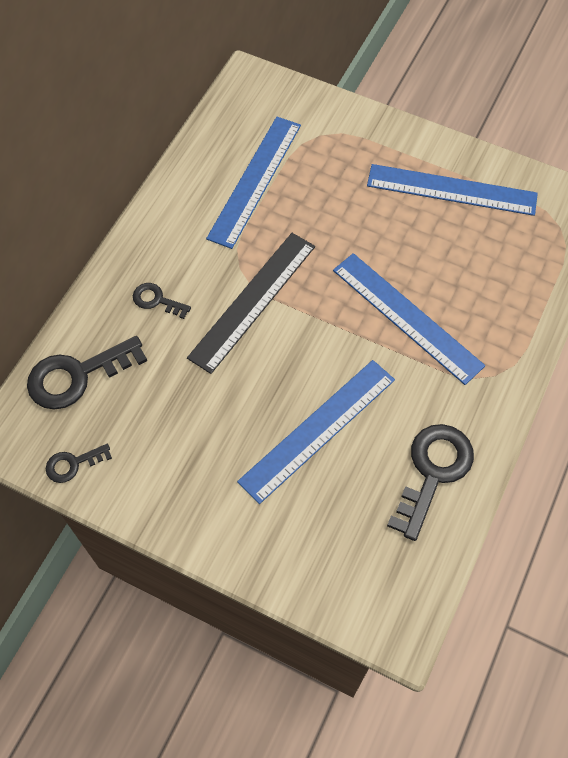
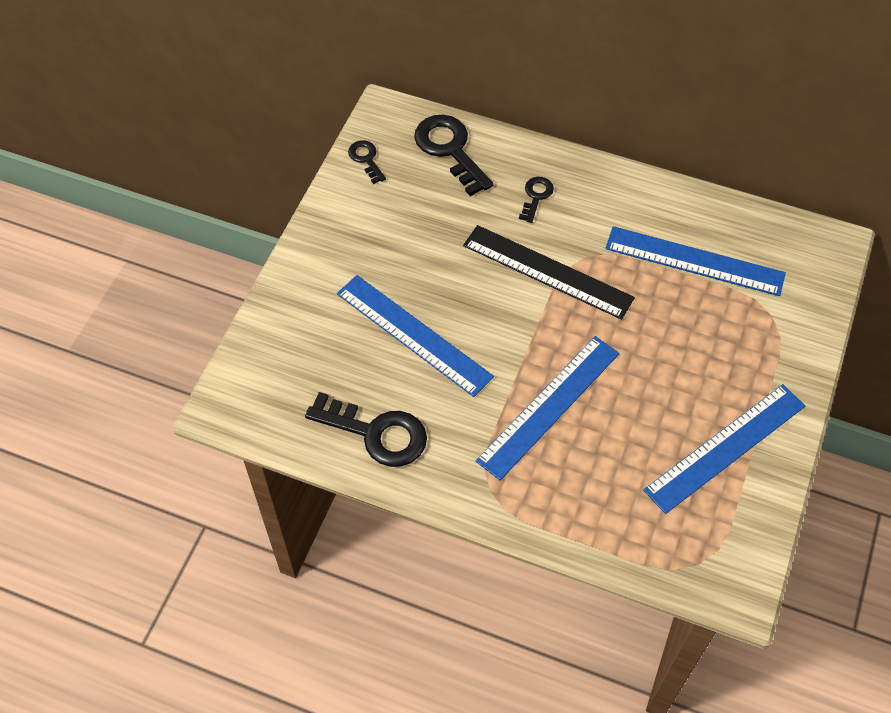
camera: 85 degrees right, 5 degrees down
(451, 190) = (725, 447): blue ruler -> blue ruler turned 45 degrees clockwise

